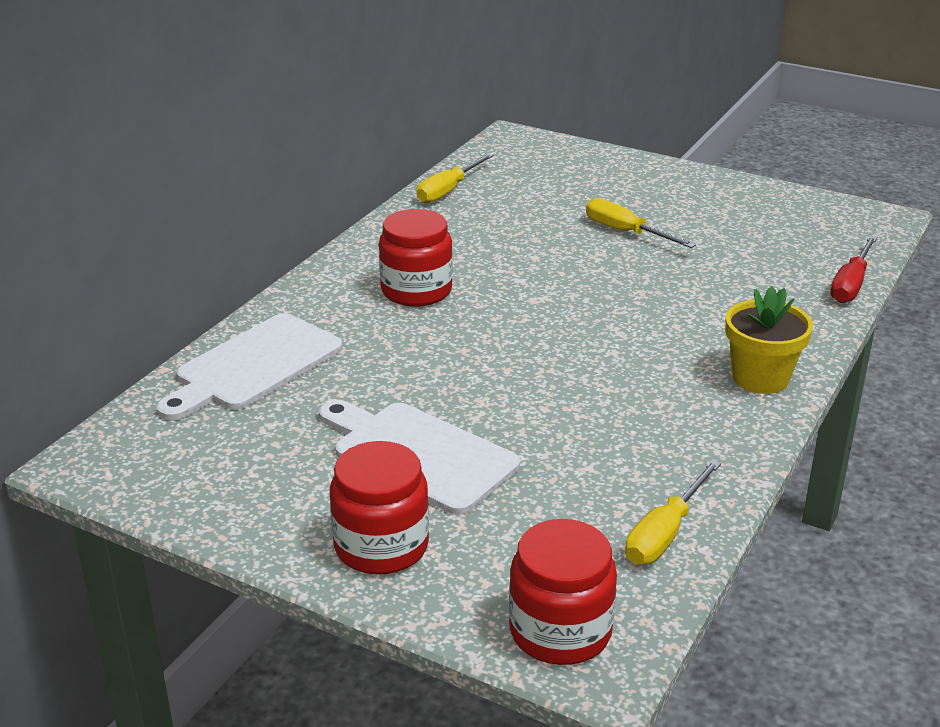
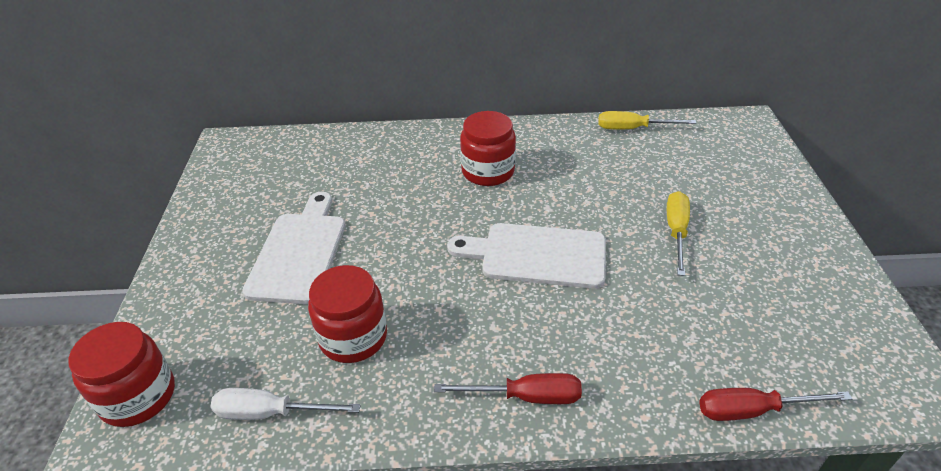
camera: 60 degrees right, 10 degrees up
(254, 366) = (351, 151): white cutting board -> white cutting board (537, 255)
(381, 546) = (197, 277): red jar -> red jar (353, 337)
(665, 533) = (271, 412): yellow screwdriver -> white screwdriver
(760, 378) = (526, 397): yellow flower pot -> red screwdriver

